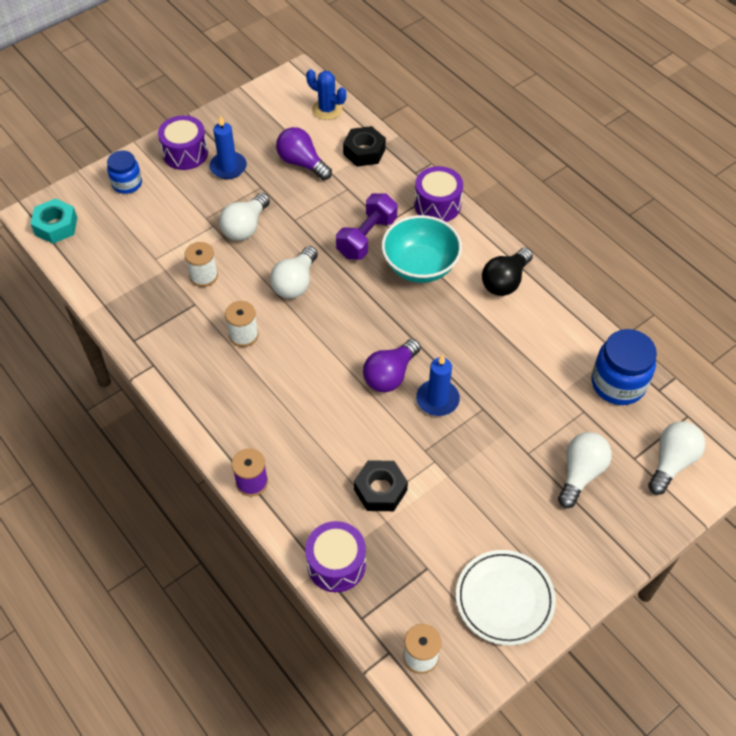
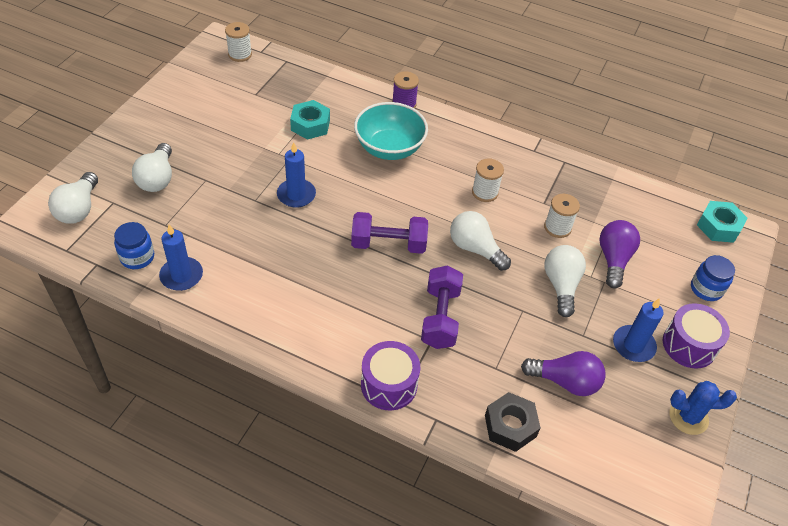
camera: 150 degrees right, 5 degrees down
(295, 283) = (475, 249): white light bulb -> white light bulb turned 45 degrees counterclockwise
(327, 109) = (595, 473): blue cactus -> blue cactus (688, 417)
(336, 564) = (317, 80): purple drum -> none
(373, 315) = (388, 244): none -> purple dumbbell
(380, 490) = (310, 125): black nut -> turquoise nut
(390, 375) = (345, 201): purple light bulb -> purple light bulb (613, 259)
(420, 266) = (370, 306): turquoise bowl -> turquoise bowl (389, 148)
(504, 599) = (195, 93): white plate -> none
(505, 281) = (277, 320): black light bulb -> none
(579, 350) = (181, 275): none -> blue candle
(618, 383) = (137, 257): blue jar -> blue jar, size x0.63

